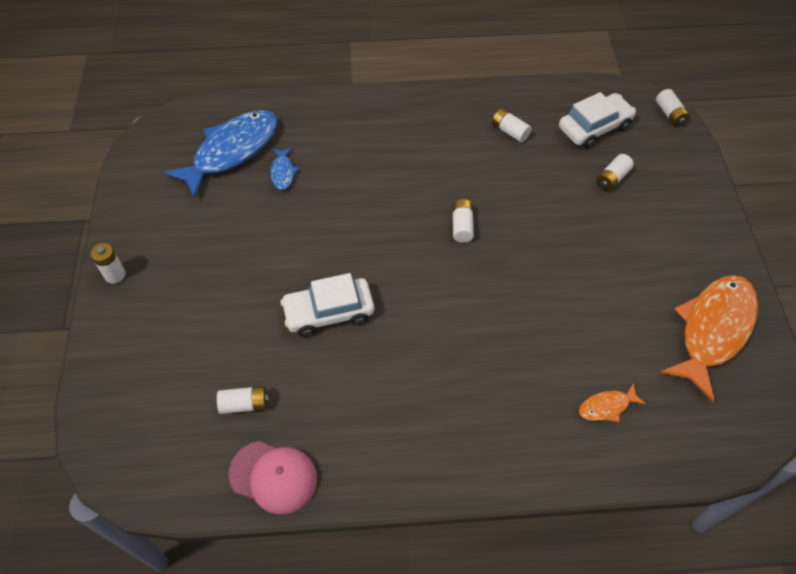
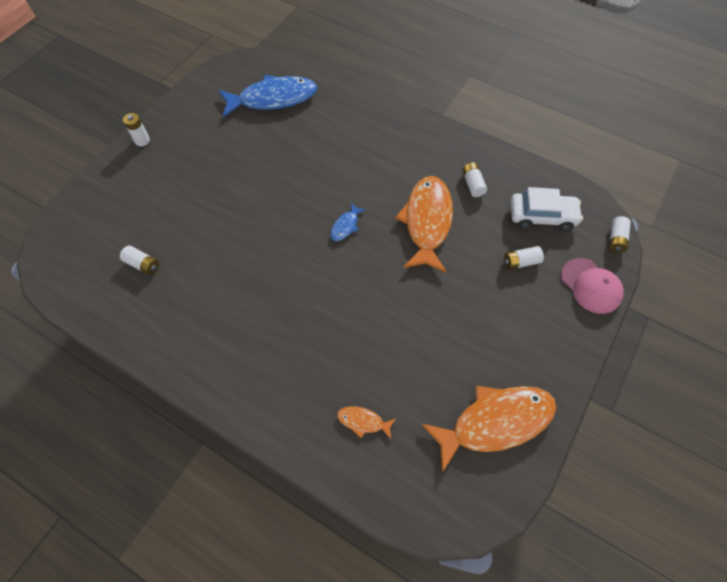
camera: 35 degrees right, 5 degrees up
(273, 477) = (120, 320): pink cap -> pink cap (591, 286)
(283, 172) = (292, 130): blue fish -> blue fish (345, 226)
(329, 312) = (240, 238): white car -> none
(462, 226) = (377, 232): white battery -> none
(499, 189) = (427, 222): none -> orange fish

